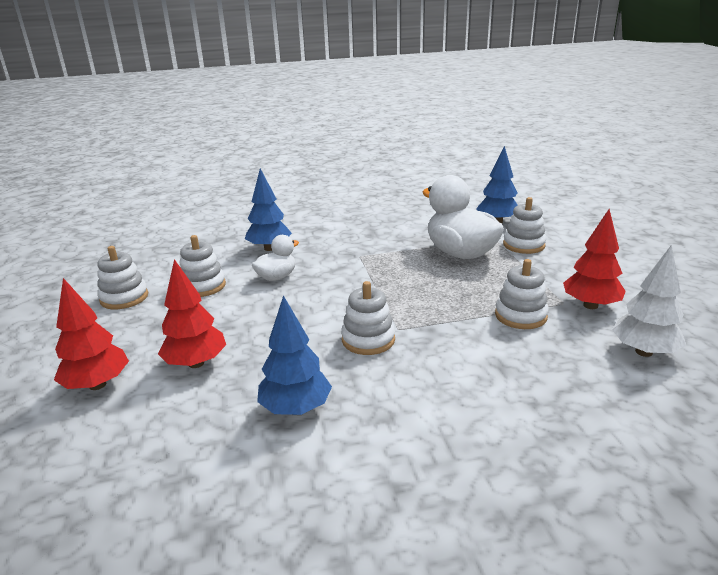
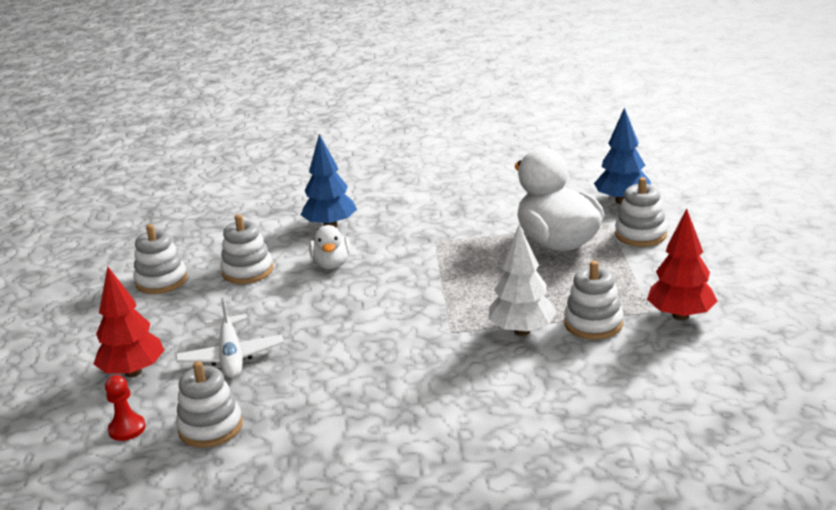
camera: 10 degrees right, 0 degrees up
(90, 448) = (127, 429): none -> red pawn
(196, 363) = (231, 356): red tree -> white plane
(277, 277) = (332, 264): white duck -> white duck turned 120 degrees clockwise
(296, 409) = (323, 406): blue tree -> none
(368, 340) = (414, 342): white stacking toy -> white stacking toy (210, 427)
(643, 352) = (710, 371): white tree -> white tree (522, 331)

